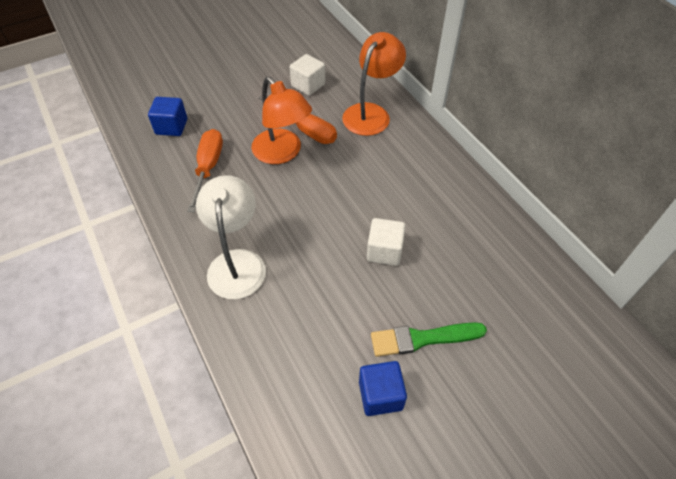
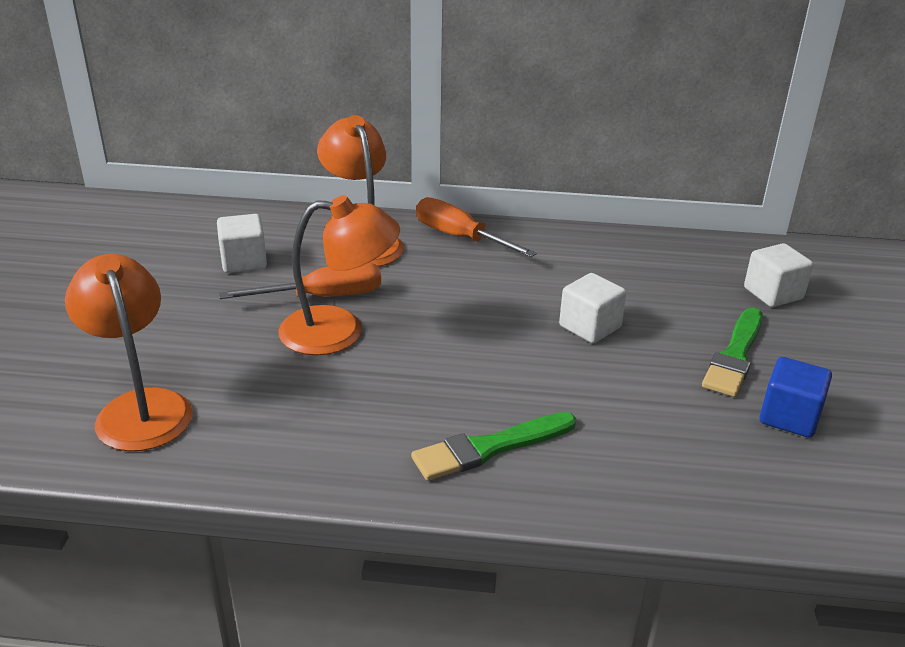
camera: 55 degrees left, 20 degrees down
(171, 127) = (140, 407): blue cube -> orange lamp
(208, 168) = (279, 405): orange screwdriver -> orange screwdriver (460, 237)
(237, 262) = (489, 448): white lamp -> green brush
(523, 331) = (773, 293): none -> white cube

